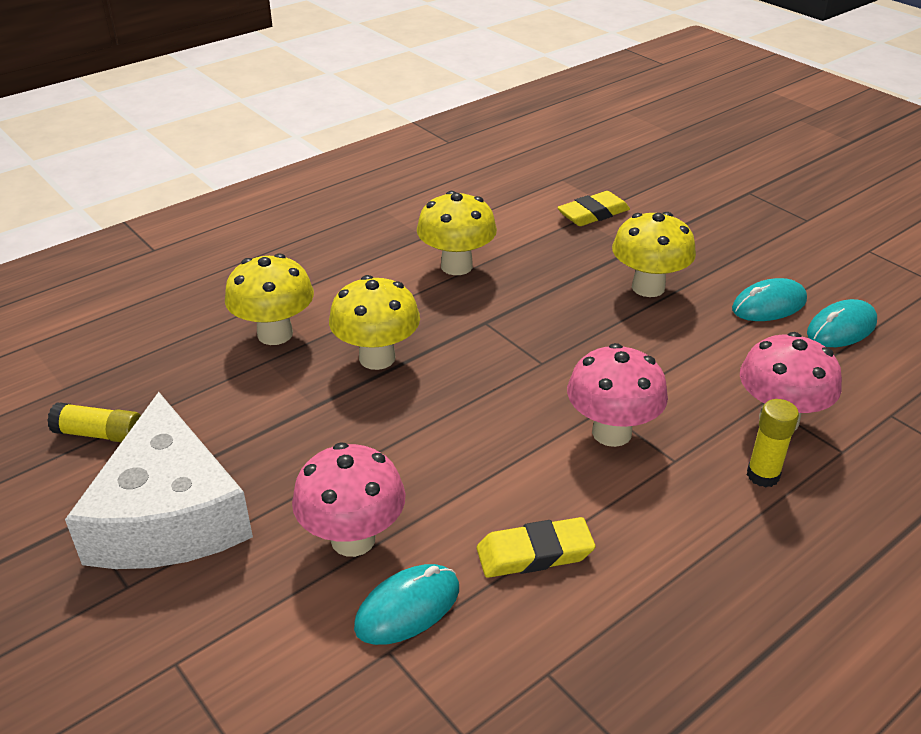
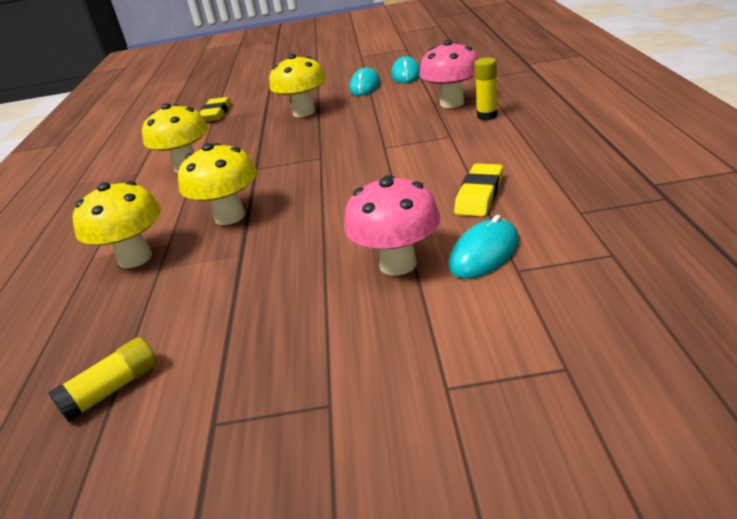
camera: 50 degrees left, 5 degrees down
(169, 515) = (270, 360): white cheese -> none
(407, 607) = (484, 253): turquoise mouse -> turquoise mouse turned 45 degrees clockwise
(611, 432) = (407, 149): pink mushroom -> none

